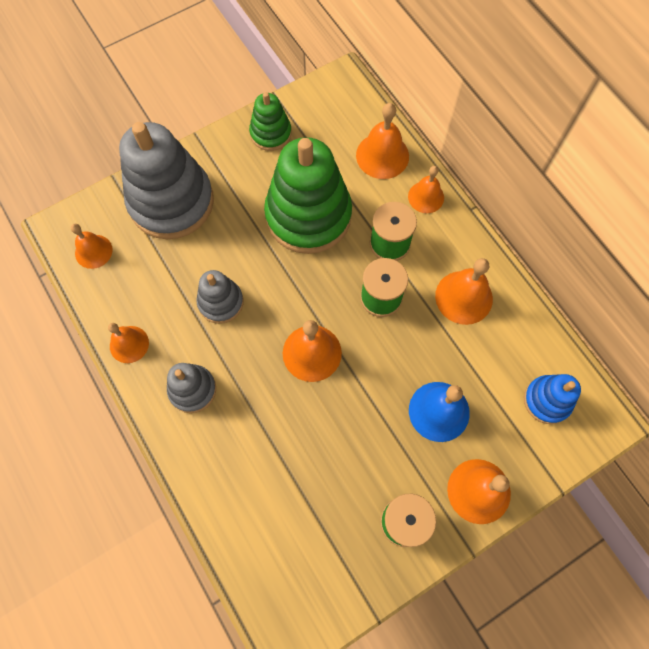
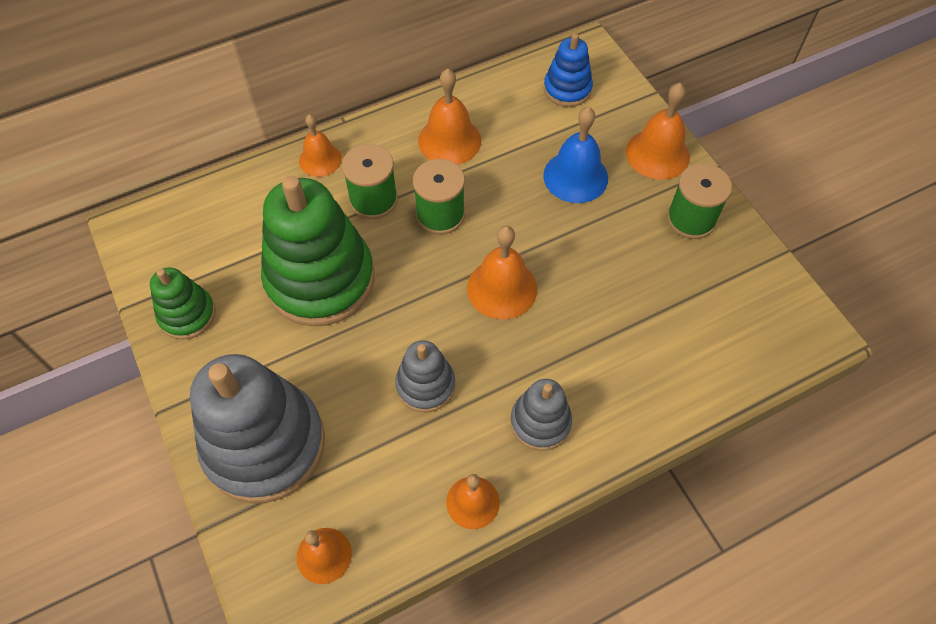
camera: 85 degrees left, 10 degrees down
(382, 155) = (254, 195): orange bell -> none

